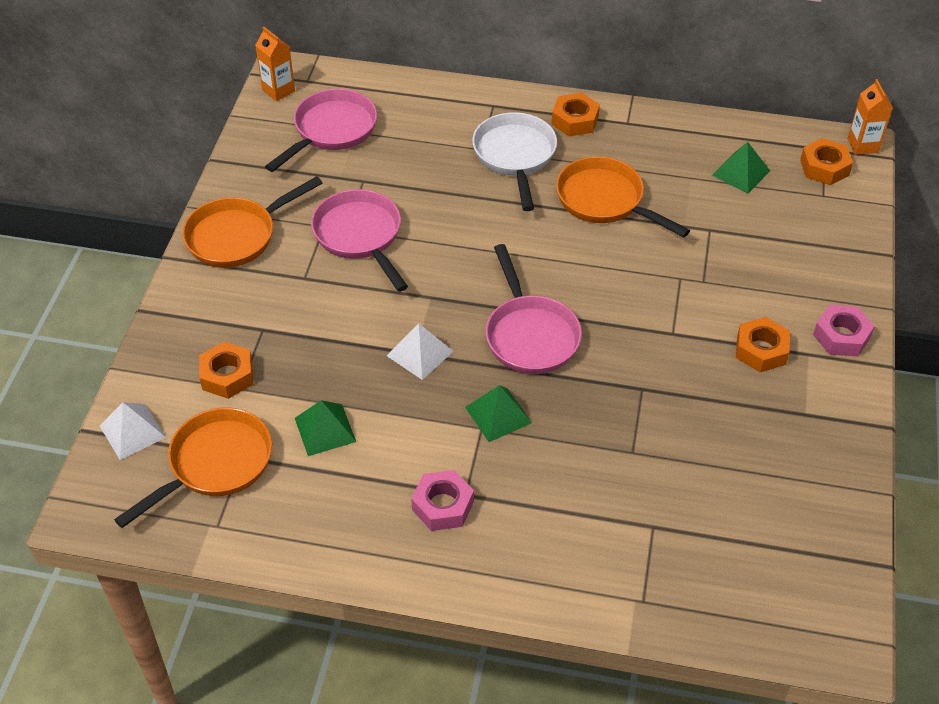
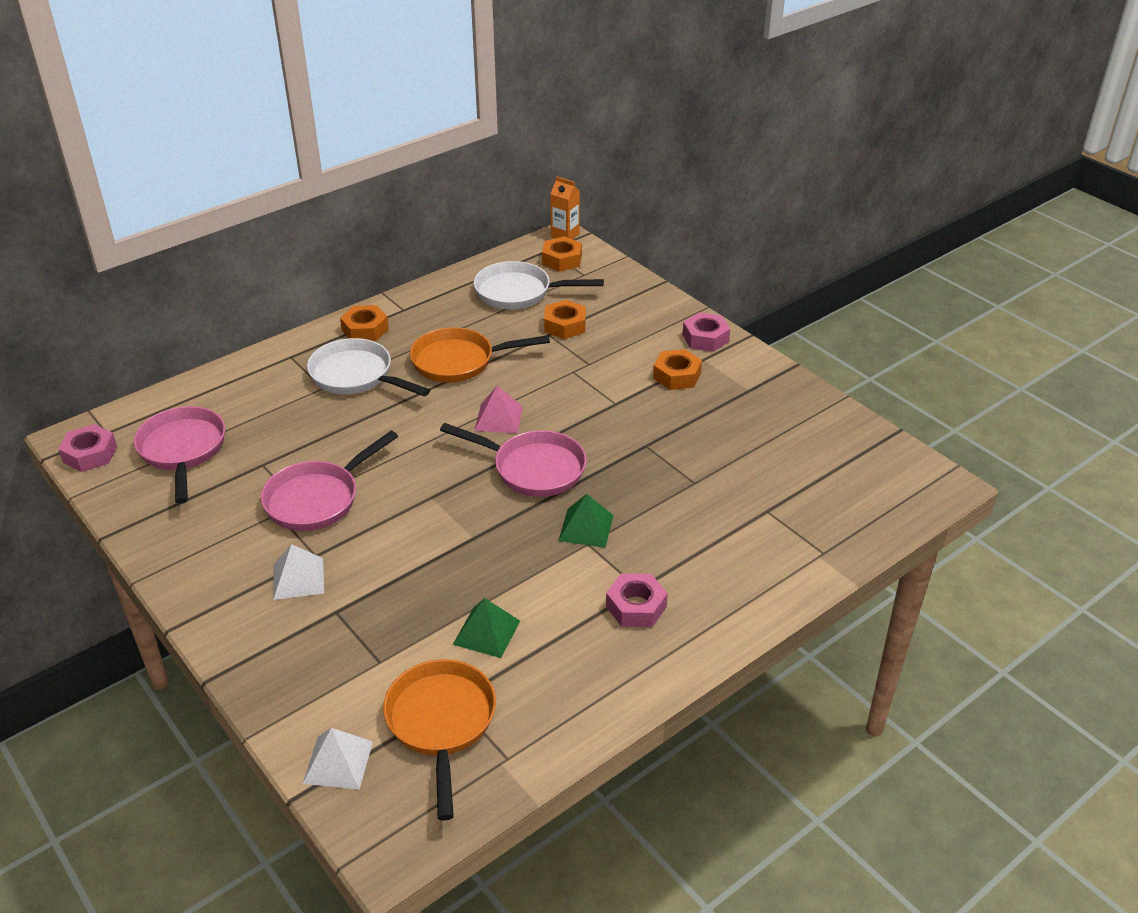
camera: 50 degrees left, 10 degrees down
(227, 376) = (356, 662): orange nut -> orange nut (565, 325)
(236, 236) = (212, 570): orange pan -> none
(278, 90) = (90, 454): orange carton -> pink nut
(360, 236) = (317, 499): pink pan -> pink pan turned 60 degrees counterclockwise
(420, 353) = (478, 534): white pyramid -> white pyramid (298, 578)
(565, 273) = (499, 418): none -> pink pyramid
(741, 173) = (518, 292): green pyramid -> white pan

